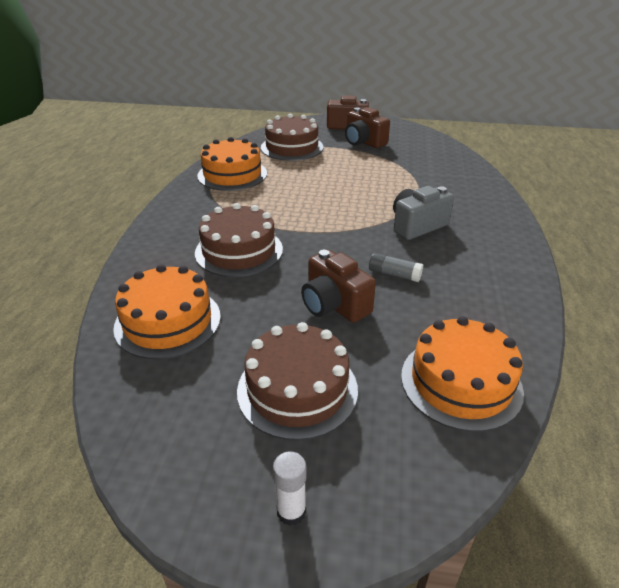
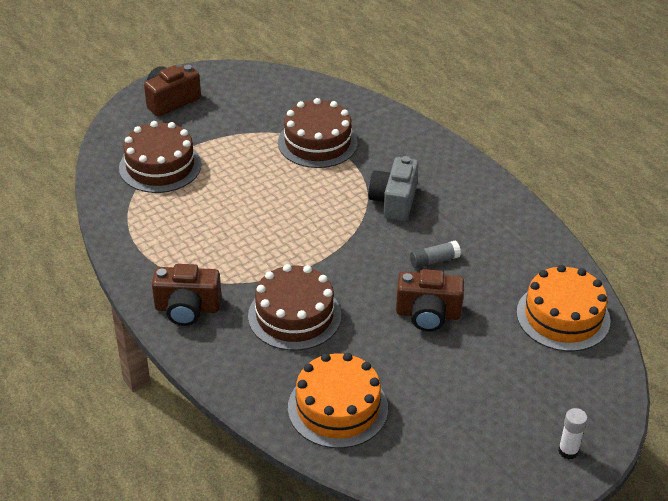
camera: 45 degrees left, 5 degrees up
(232, 174) = (156, 237): orange cake -> none
(297, 389) = (485, 388): brown cake -> brown cake (317, 142)
(363, 142) = (221, 119): brown camera -> brown camera (187, 308)

